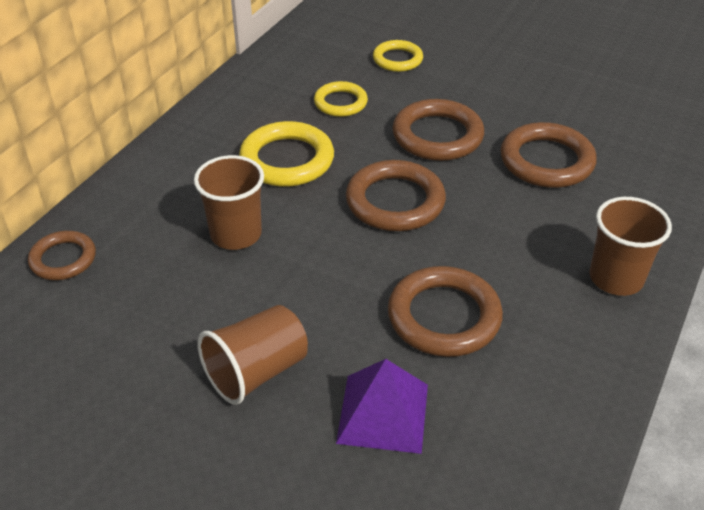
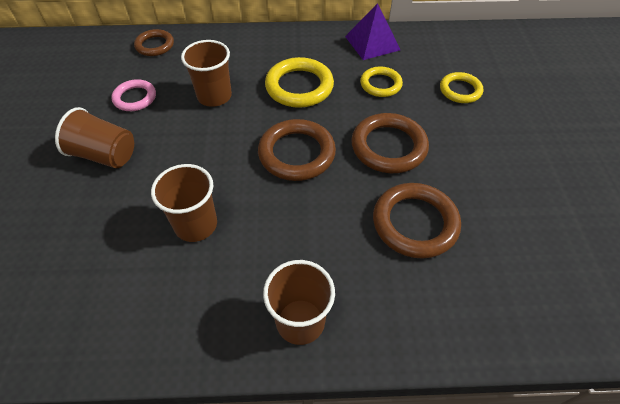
camera: 60 degrees right, 10 degrees up
(164, 311) = (135, 98): none -> pink ring
(383, 413) = (94, 227): purple pyramid -> purple pyramid (372, 43)
(444, 317) = (196, 225): brown ring -> brown cup

